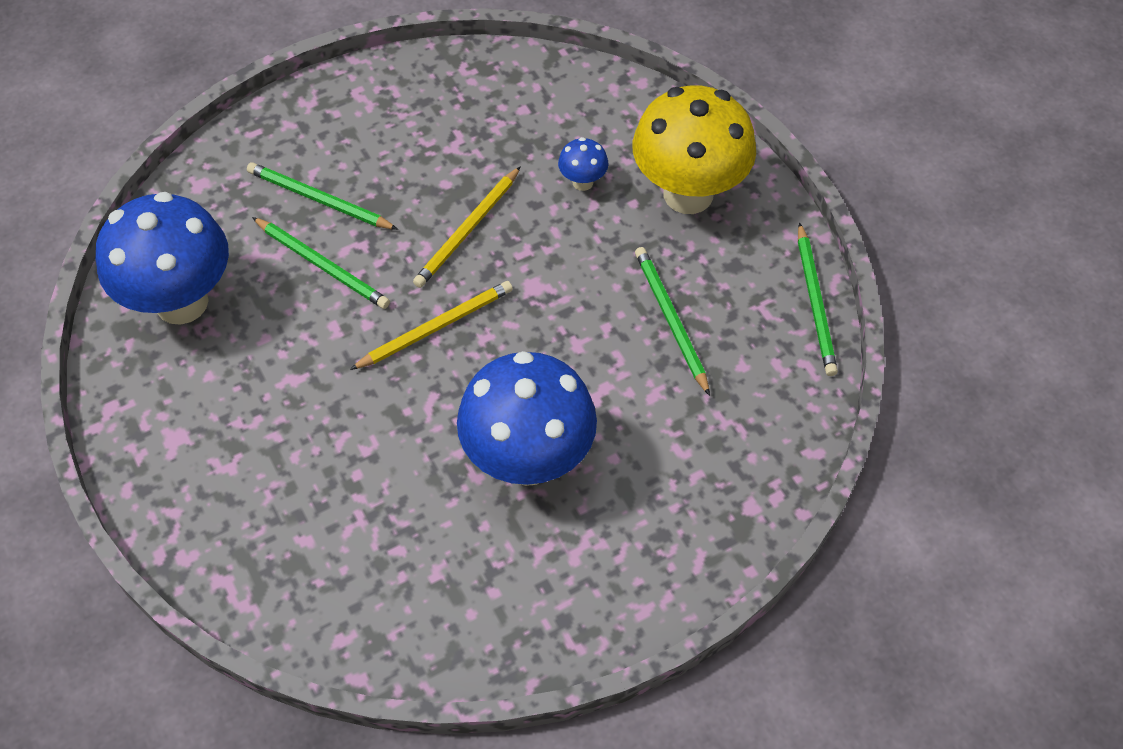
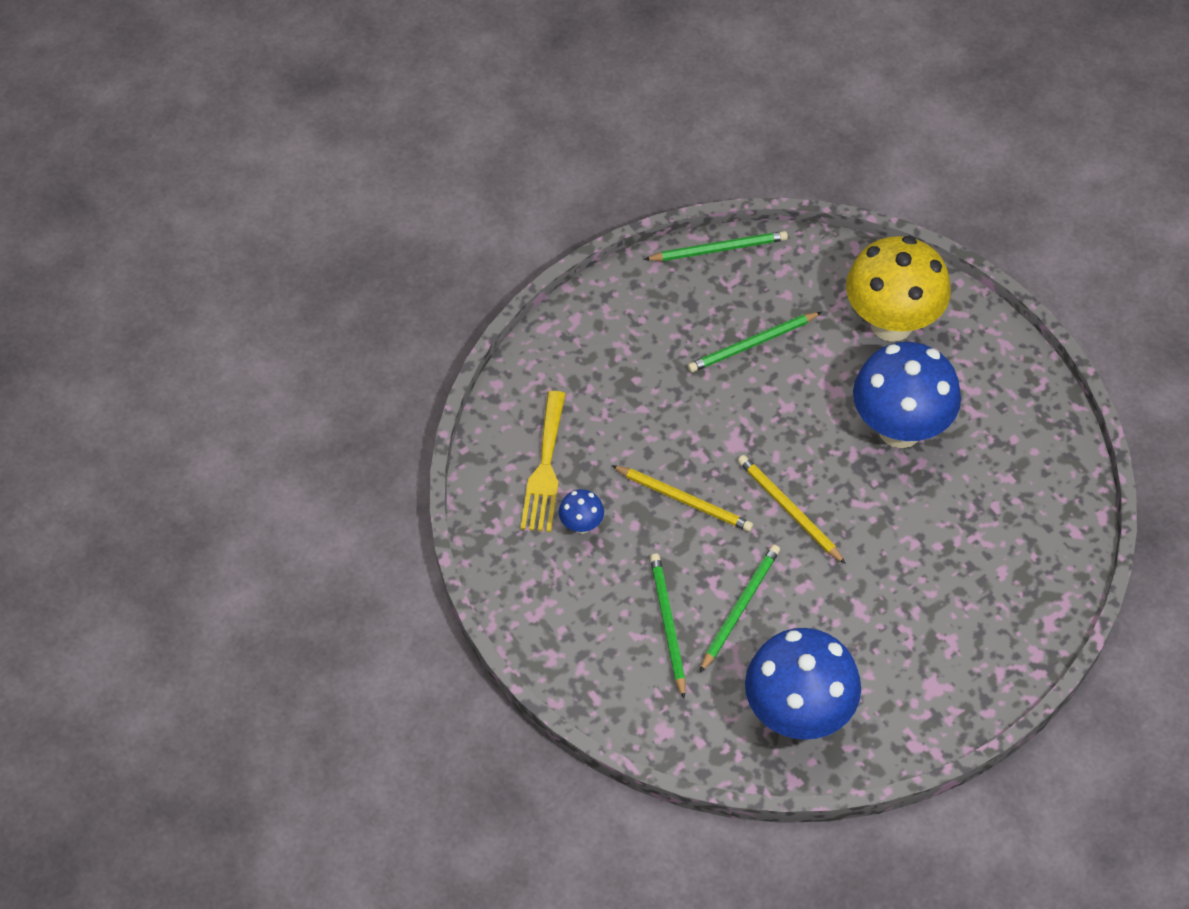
camera: 95 degrees left, 0 degrees up
(319, 199) = (667, 624): green pencil -> green pencil turned 150 degrees clockwise
(529, 114) = (545, 468): none -> yellow fork
(582, 182) = (619, 419): blue mushroom -> blue mushroom (581, 525)
(688, 194) = (621, 340): yellow mushroom -> yellow mushroom (891, 323)

